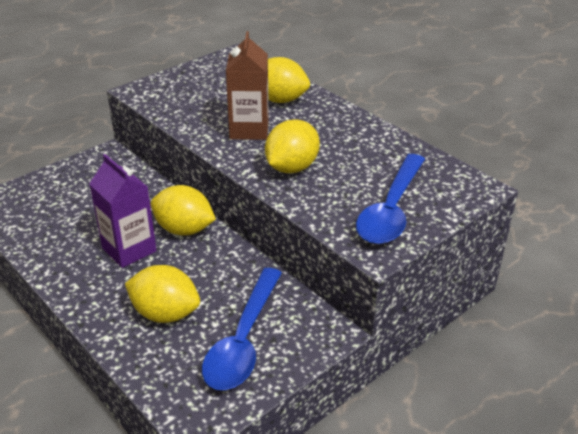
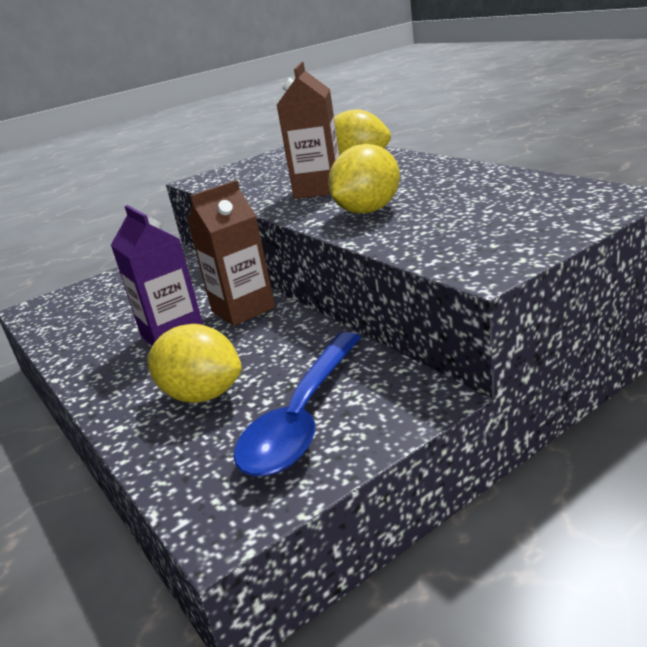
camera: 10 degrees right, 10 degrees down
(184, 229) = (243, 309): yellow lemon -> brown carton
(391, 210) = (502, 229): blue spoon -> none

